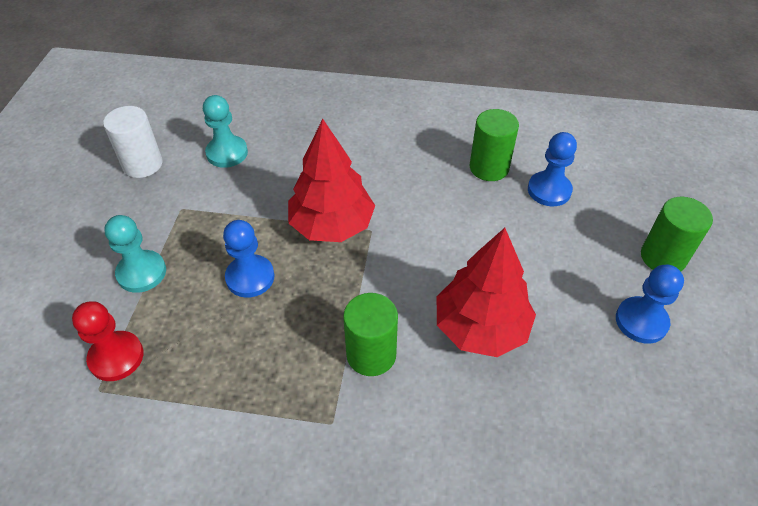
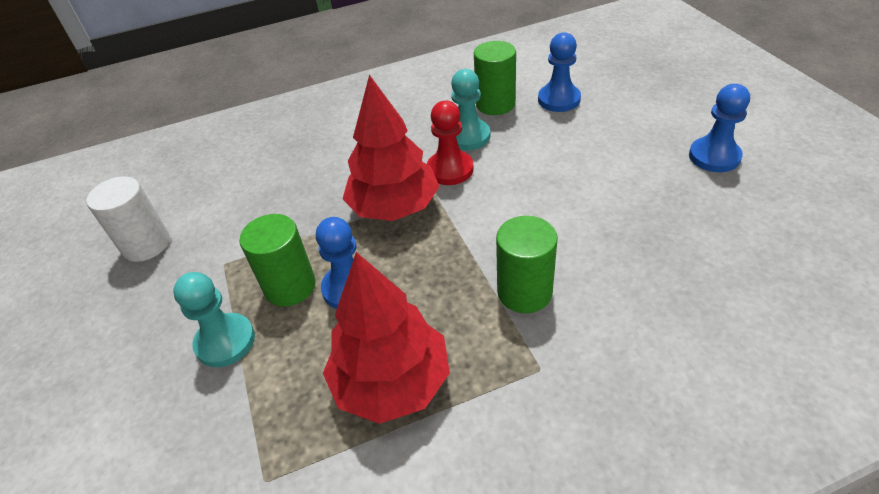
camera: 25 degrees left, 5 degrees down
(116, 357) = (260, 436): red pawn -> red pawn (450, 169)
(227, 153) = (235, 195): turquoise pawn -> turquoise pawn (468, 136)
(481, 327) = (598, 222): red tree -> red tree (392, 382)
(663, 257) = (686, 107): green cylinder -> green cylinder (290, 286)

